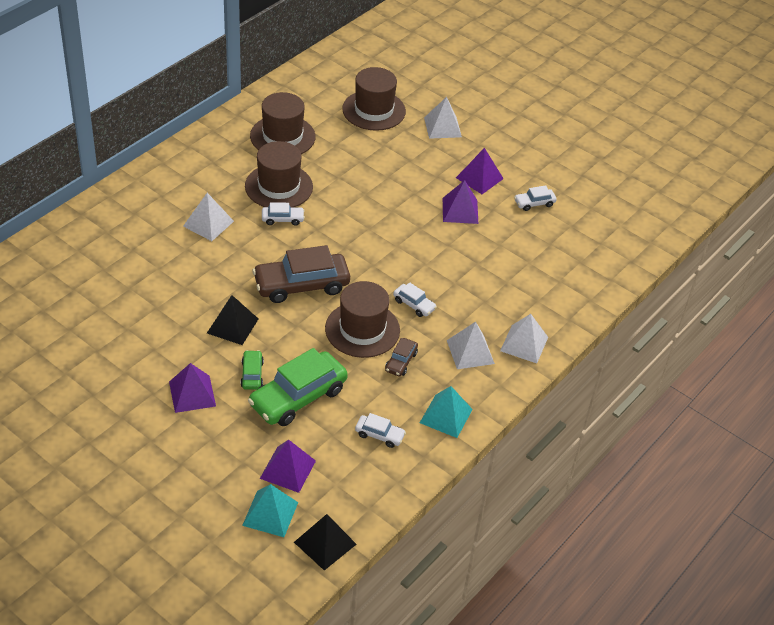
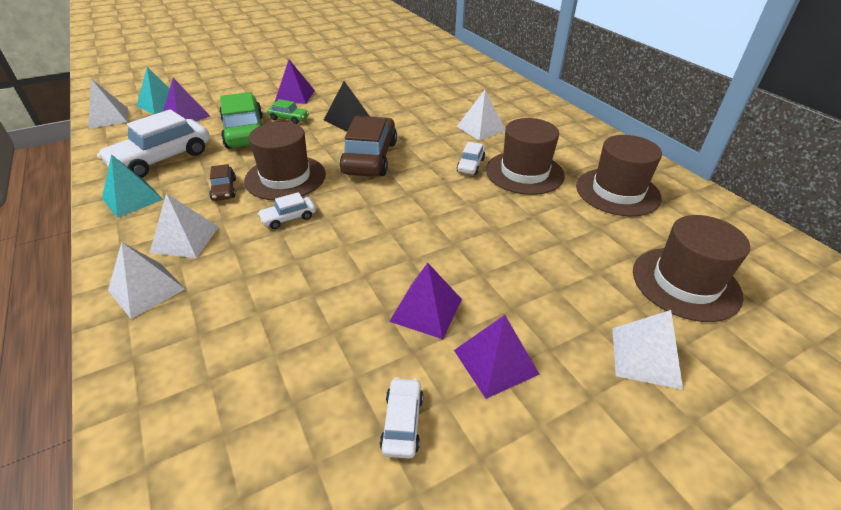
camera: 115 degrees right, 5 degrees down
(325, 543) = (108, 118): black pyramid -> white pyramid
(379, 435) = (161, 159): white car -> white car, size x2.10
(401, 361) = (224, 189): brown car -> brown car turned 150 degrees counterclockwise

